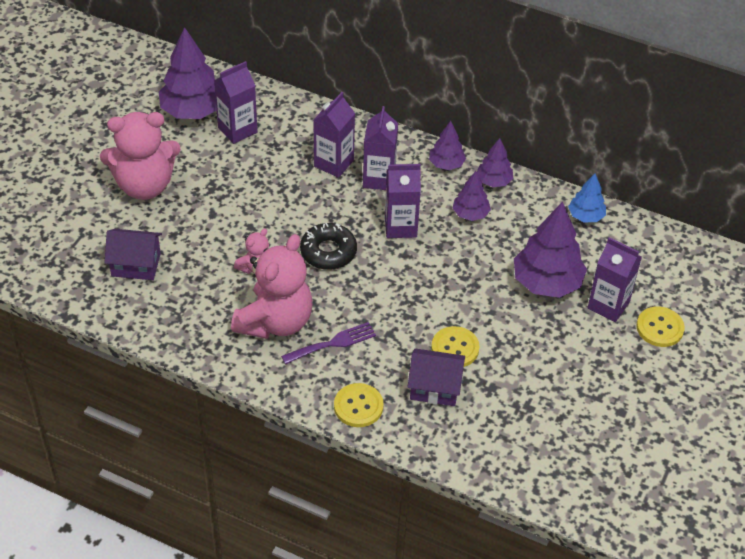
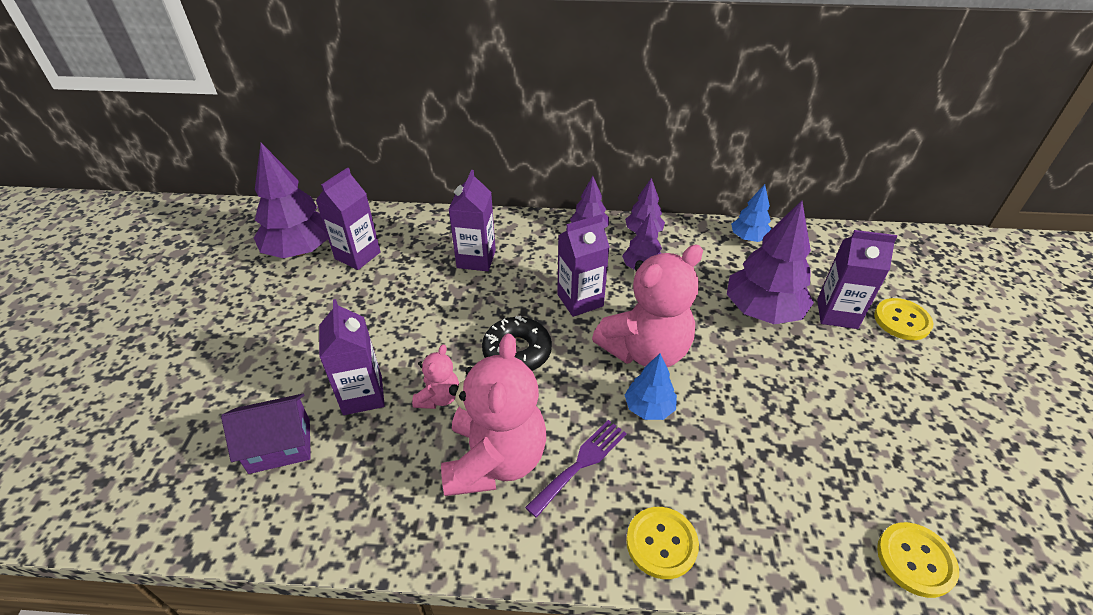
camera: 20 degrees left, 5 degrees down
(145, 185) = (265, 343): pink teddy bear -> pink teddy bear (645, 350)
(379, 179) = (531, 261): purple carton -> purple carton (362, 395)
(404, 324) = (649, 407): none -> blue tree
(435, 387) = (735, 477): purple house -> none
(455, 348) = (723, 417): yellow button -> yellow button (915, 560)

